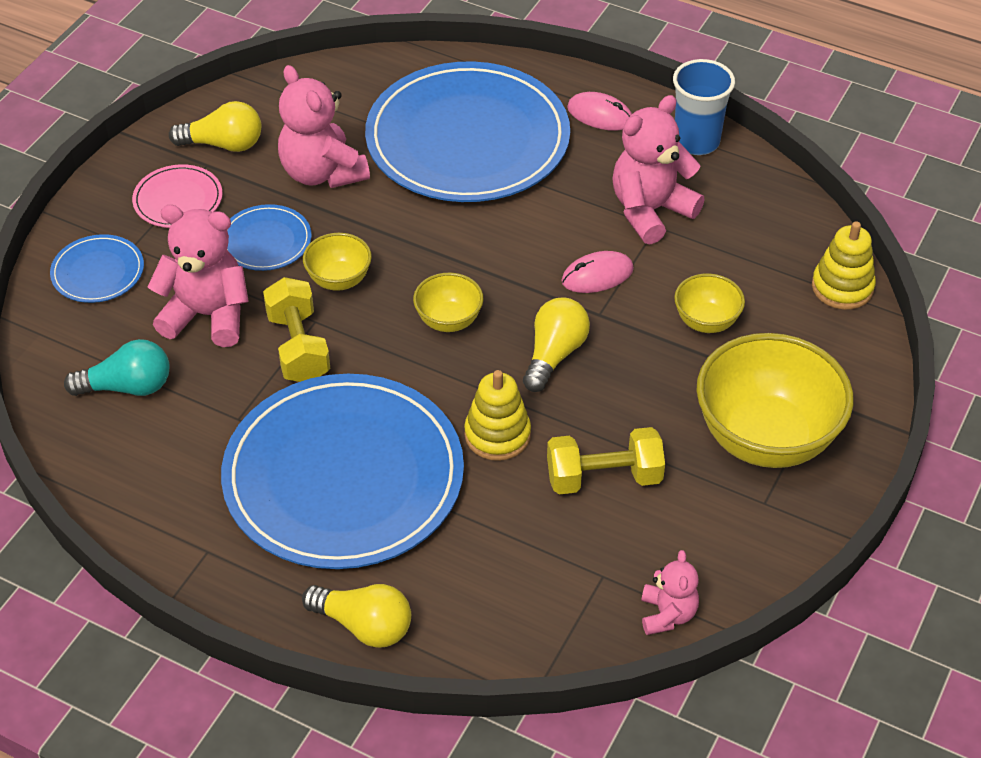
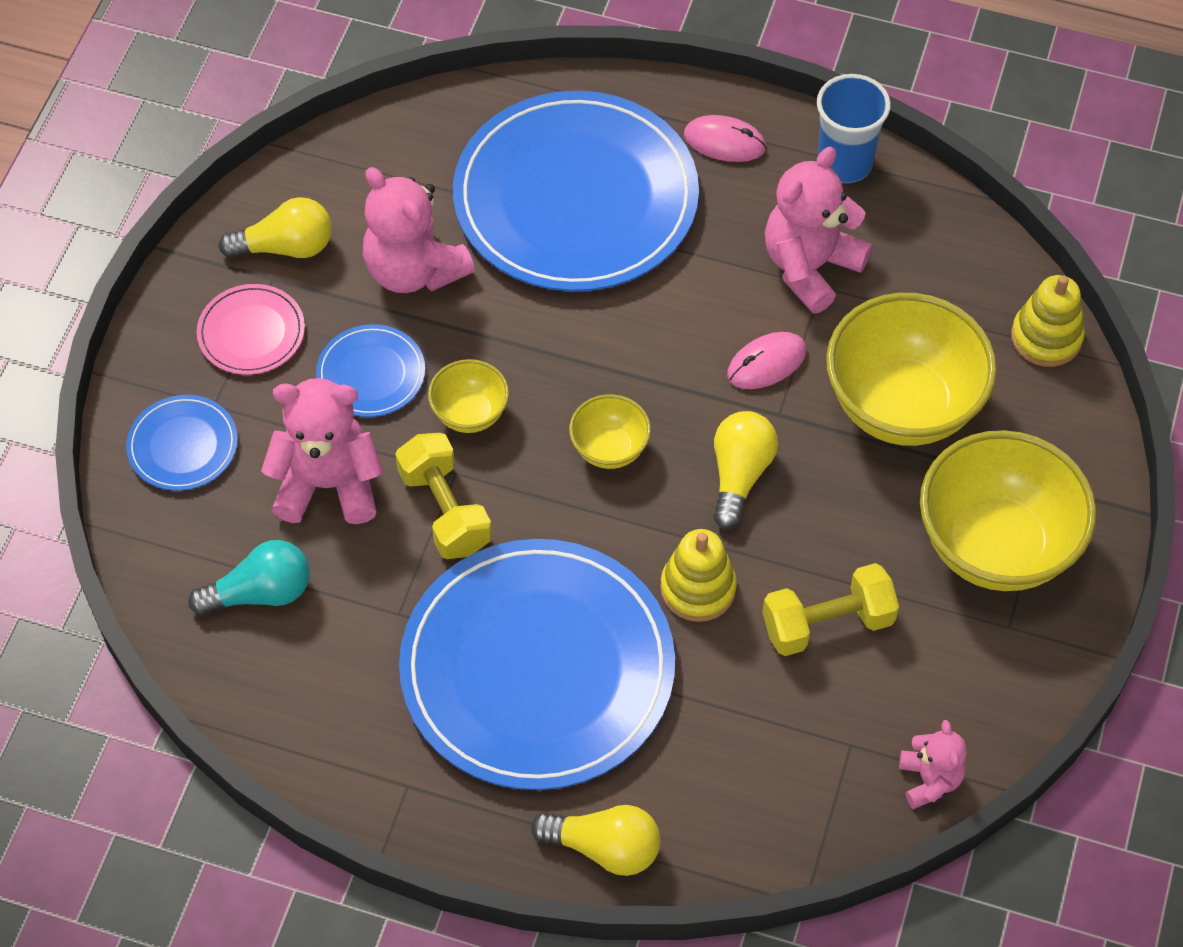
camera: 10 degrees left, 10 degrees up
(706, 321) = (902, 406): yellow bowl -> yellow bowl, size x2.07

